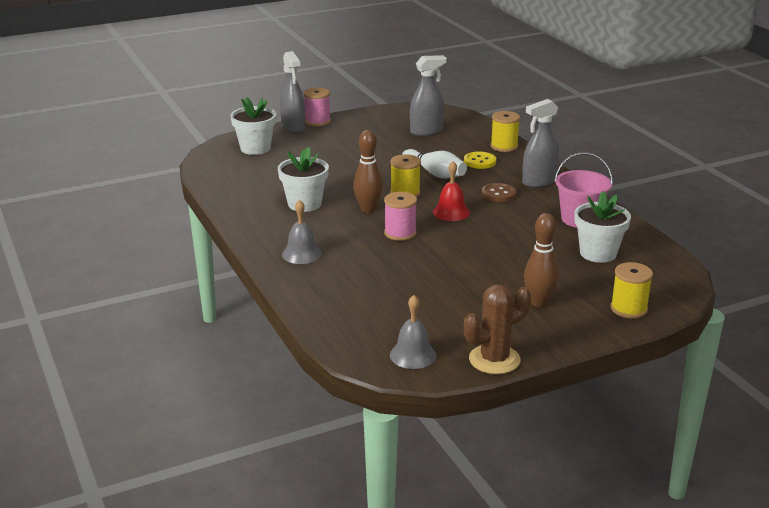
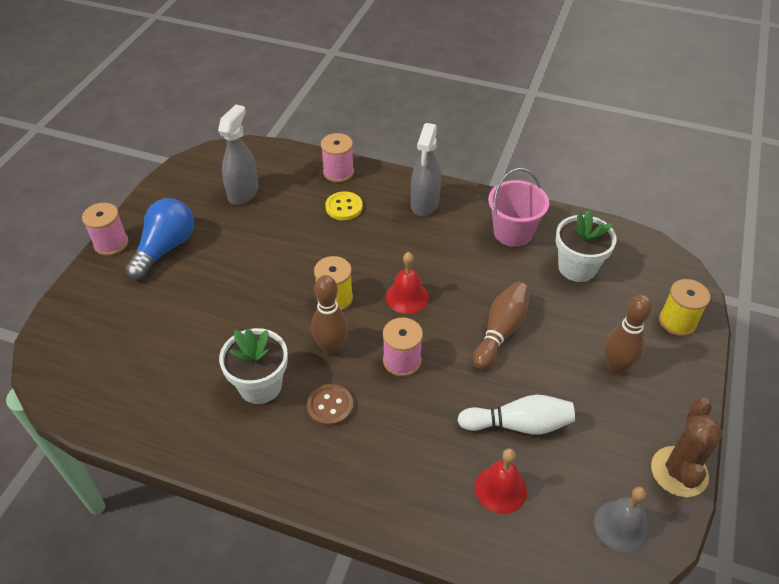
camera: 45 degrees left, 20 degrees up
(255, 148) = (94, 332): white flower pot -> none
(293, 127) = (95, 270): grey spray bottle -> none
(301, 254) = (353, 466): grey bell -> none
(342, 135) = (165, 248): none -> blue light bulb
(367, 304) = (500, 489): none -> red bell
(435, 173) = (326, 251): white bowling pin -> white bowling pin (519, 424)
(486, 252) = (501, 331): none -> brown bowling pin
(498, 194) = (414, 242): brown button -> brown button (330, 406)
(504, 146) = (338, 172): yellow spool -> pink spool

